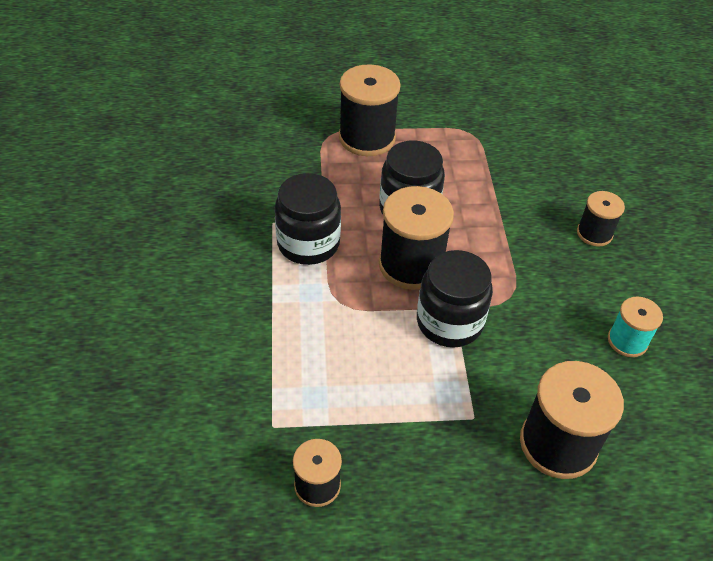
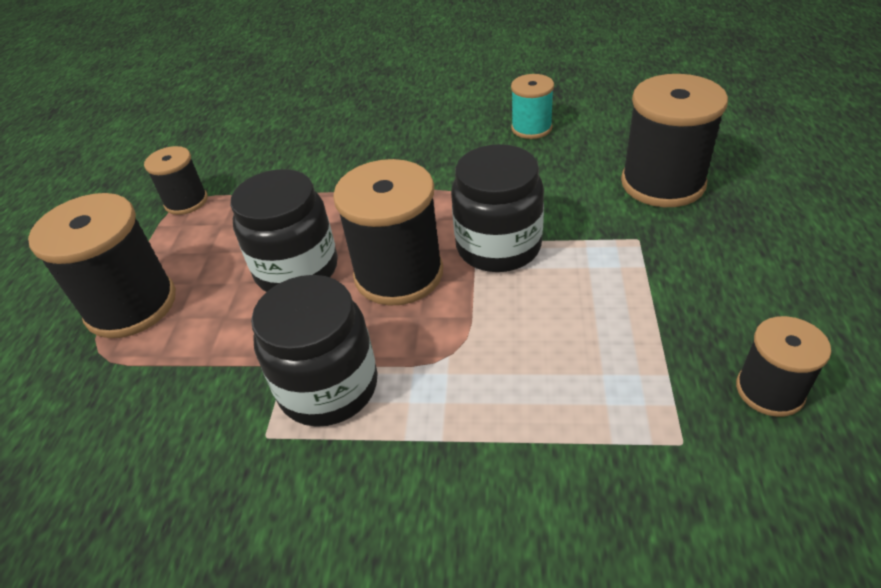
camera: 75 degrees left, 5 degrees down
(594, 233) = (385, 131): black spool -> black spool (186, 201)

